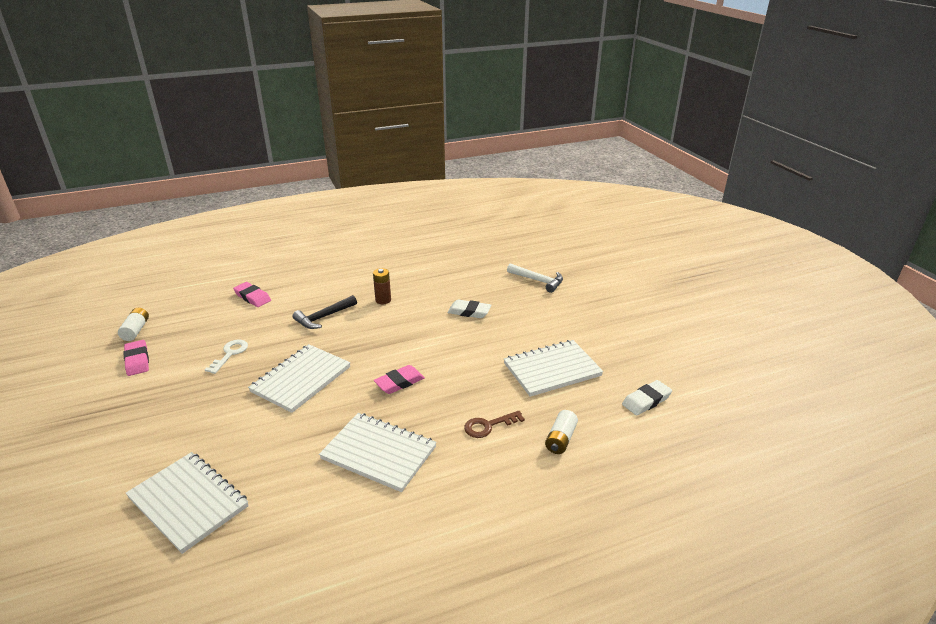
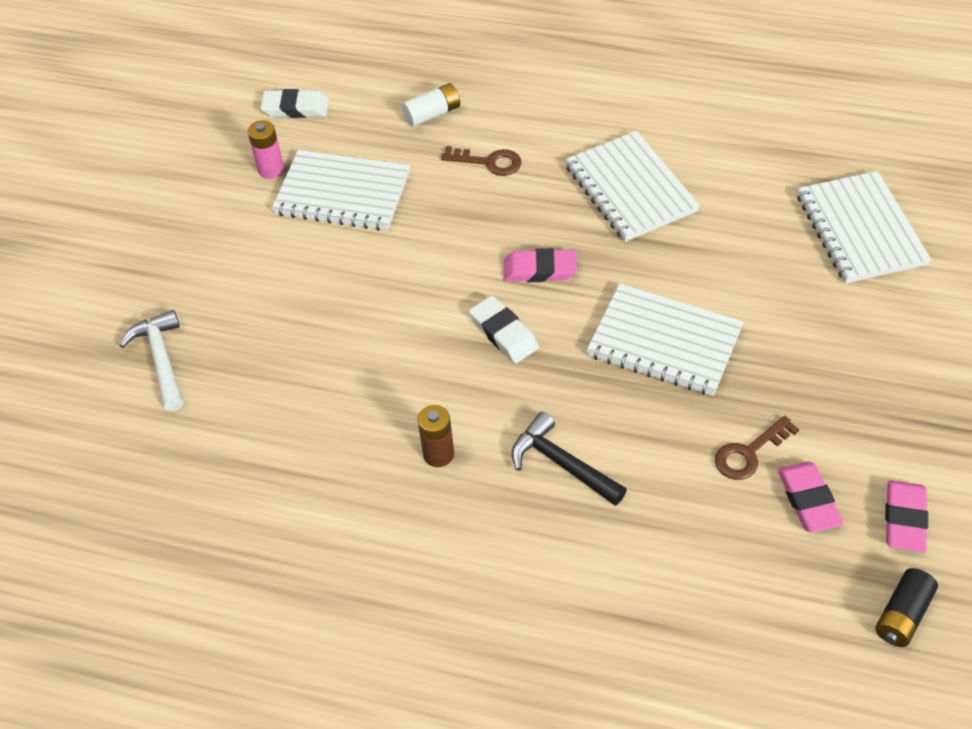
camera: 140 degrees left, 20 degrees up
(136, 330) = (902, 615): white battery -> black battery
(230, 354) = (749, 453): white key -> brown key
(252, 297) = (658, 602): pink eraser -> pink eraser (808, 500)
(301, 379) = (664, 342): white notebook -> white notebook turned 45 degrees clockwise
(324, 317) = (562, 464): black hammer -> black hammer turned 135 degrees counterclockwise
(469, 312) = (335, 348): white eraser -> white eraser (503, 333)
(606, 363) = (271, 169): none -> pink battery

